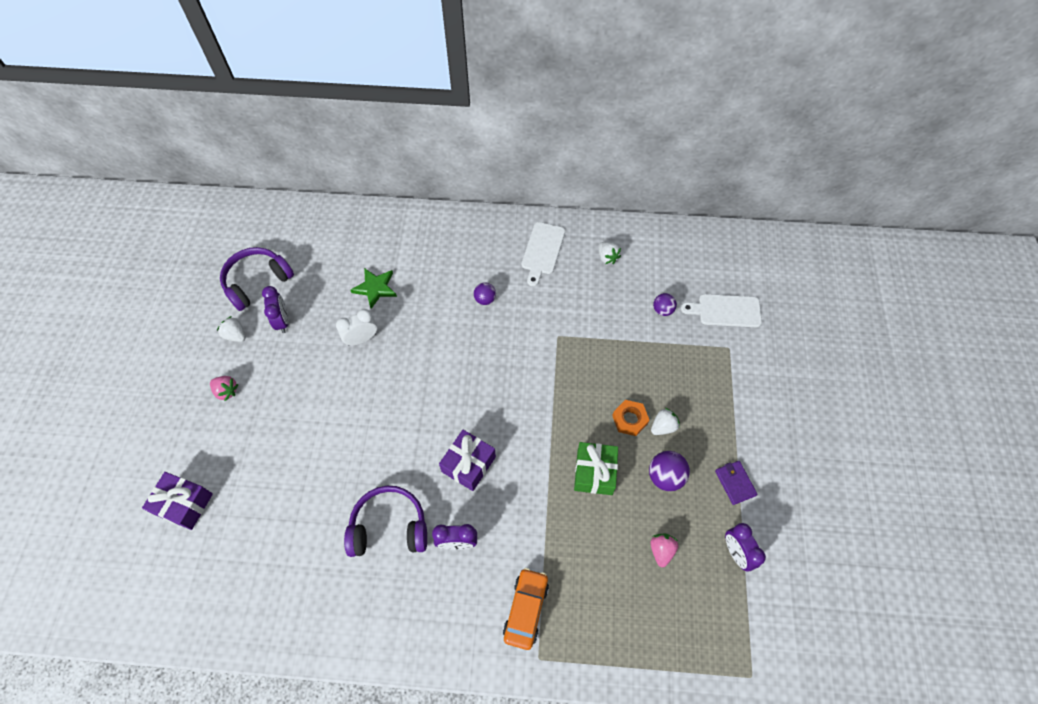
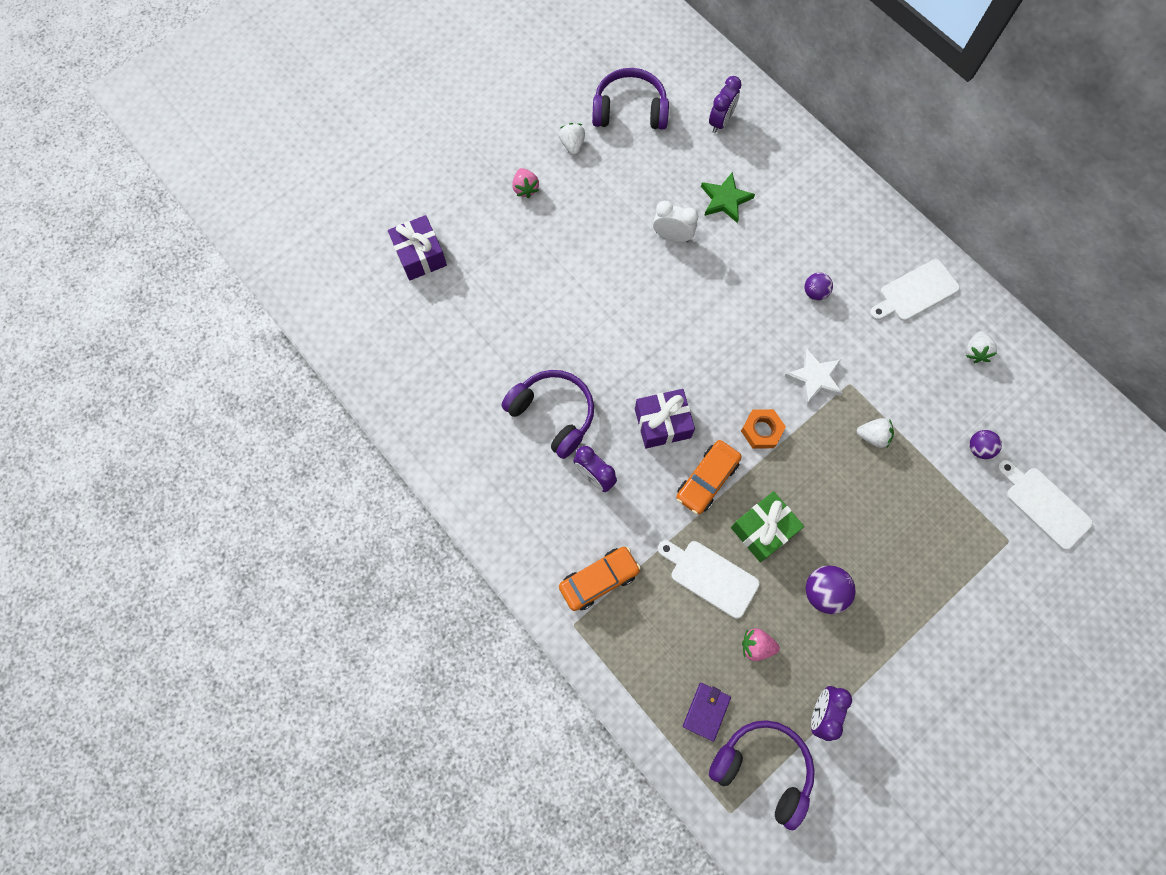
camera: 45 degrees right, 10 degrees up
(282, 321) = (620, 164): purple clock -> purple clock (720, 122)
(531, 474) = (707, 480): none -> orange car
(534, 350) = (814, 378): none -> white star
(592, 534) = (710, 576): none -> white cutting board
(629, 419) = (841, 515): orange nut -> orange nut (761, 430)
(661, 550) = (756, 646): pink strawberry -> pink strawberry turned 135 degrees counterclockwise
(663, 427) = (866, 550): white strawberry -> white strawberry (872, 436)
(735, 483) = (882, 658): purple wallet -> purple wallet (706, 711)
(740, 625) = (763, 768): none -> purple headphones

